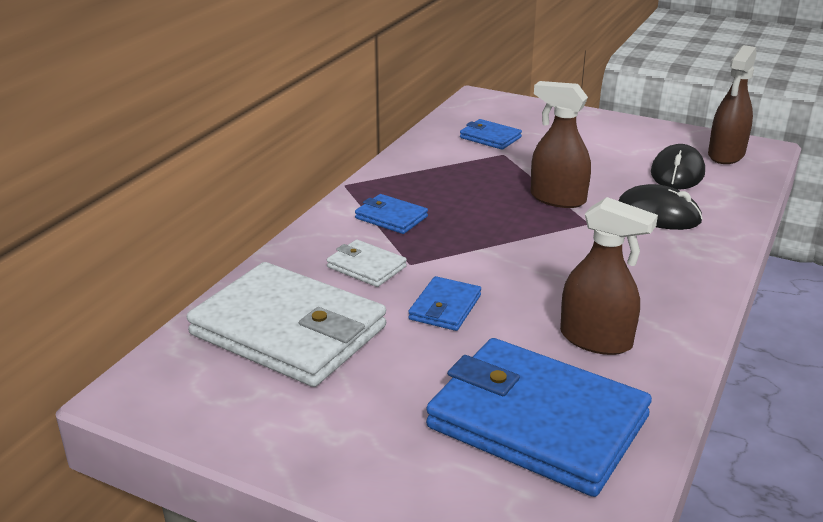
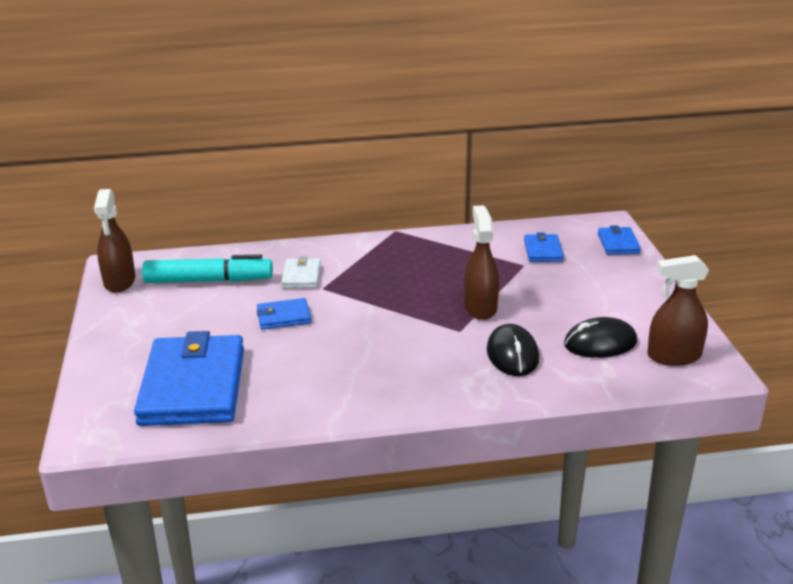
camera: 55 degrees right, 0 degrees up
(288, 330) = (209, 281): white wallet -> turquoise marker
(391, 217) = (371, 261): blue wallet -> blue wallet (618, 243)
(596, 340) = (302, 380): brown spray bottle -> brown spray bottle (119, 281)

